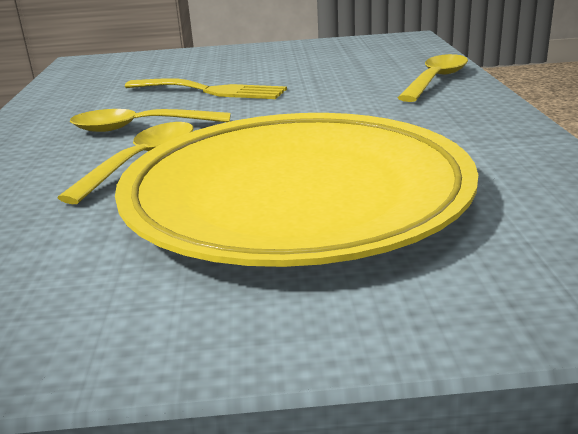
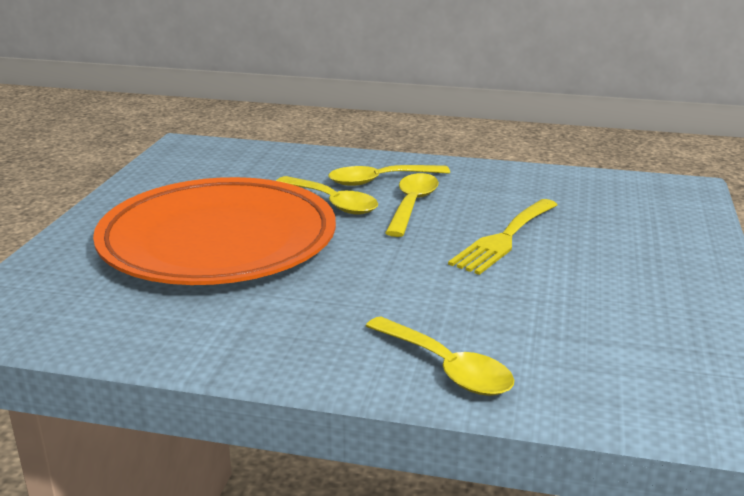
camera: 105 degrees right, 0 degrees up
(62, 152) = (380, 180): none -> yellow spoon
(296, 196) = (218, 241): yellow plate -> orange plate

